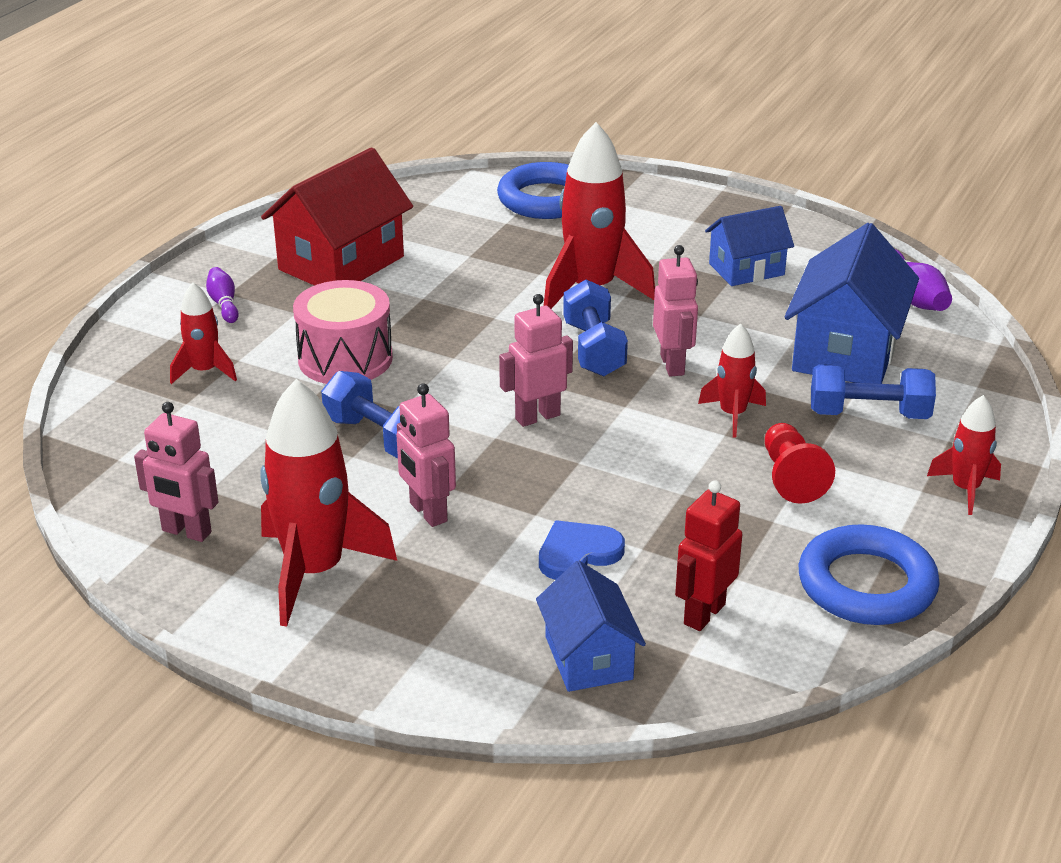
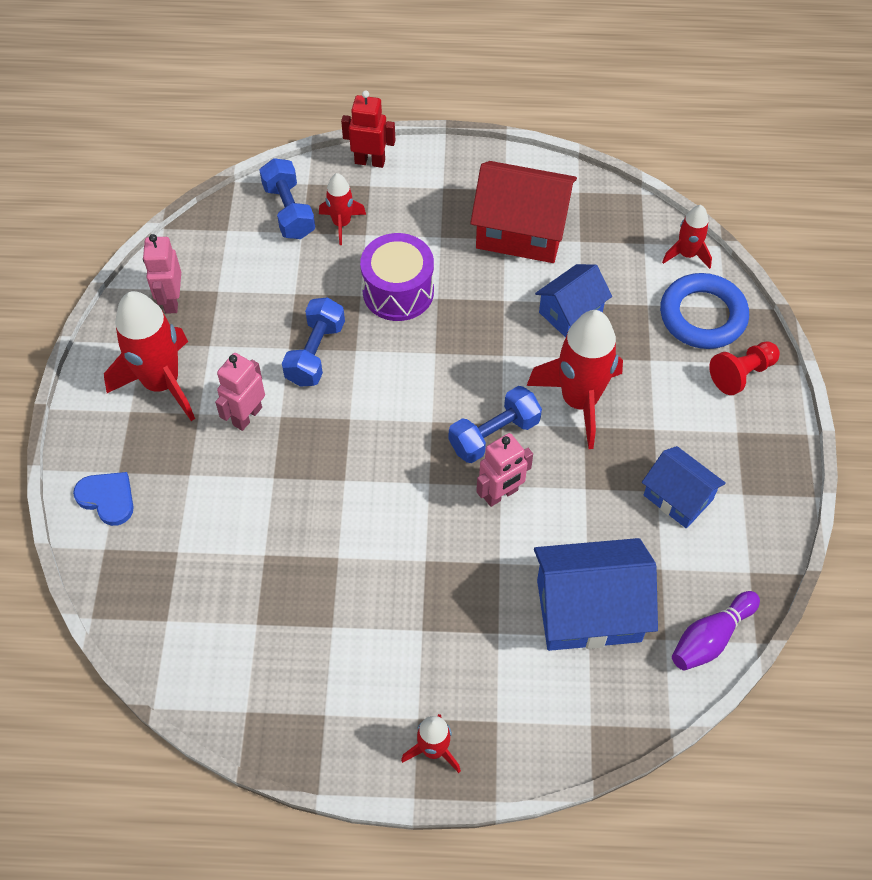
camera: 65 degrees right, 25 degrees up
(224, 304) = (428, 192): purple bowling pin -> none
(345, 359) = (398, 291): pink drum -> purple drum
(537, 417) = (386, 433): pink robot -> none
(578, 553) = (241, 518): blue heart -> blue heart (107, 498)
(588, 658) = (139, 564): blue house -> blue house (570, 312)
(703, 614) = (209, 616): red robot -> red robot (370, 161)
(732, 415) = (453, 557): red rocket -> red rocket (687, 254)
(791, 477) = (390, 622): red pawn -> red pawn (741, 374)
(866, 585) = (283, 710): blue ring -> none
(869, 414) = (504, 653): blue dumbbell -> blue dumbbell (289, 211)

